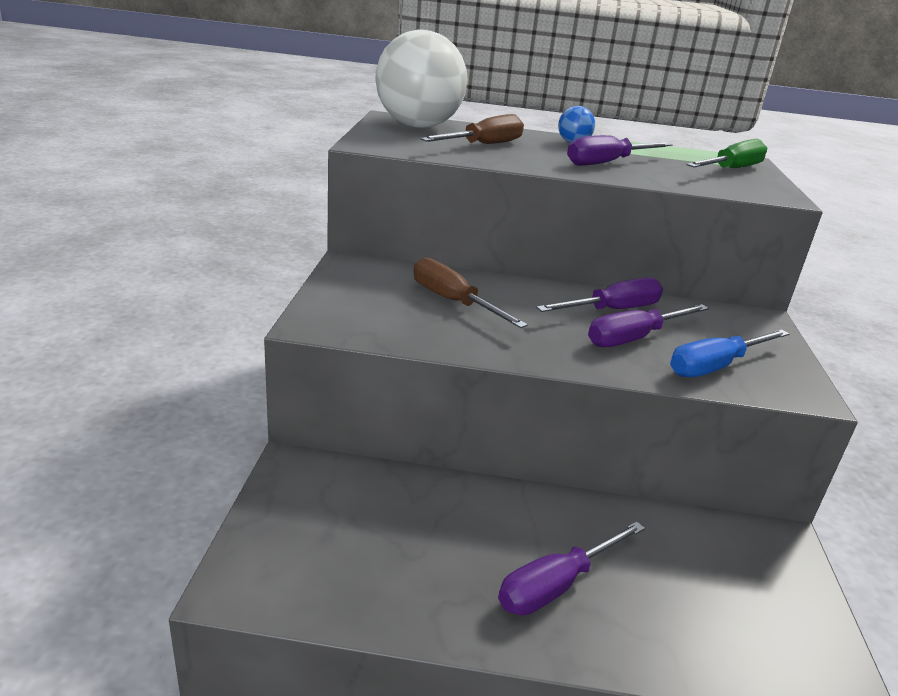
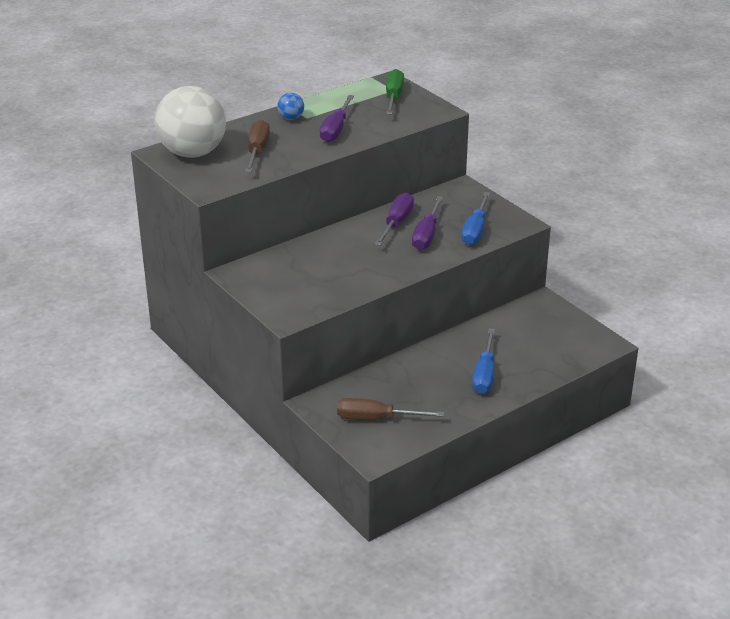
camera: 40 degrees left, 5 degrees up
(453, 301) = (323, 264): brown screwdriver -> brown screwdriver (376, 419)
(556, 585) = (484, 374): purple screwdriver -> blue screwdriver

